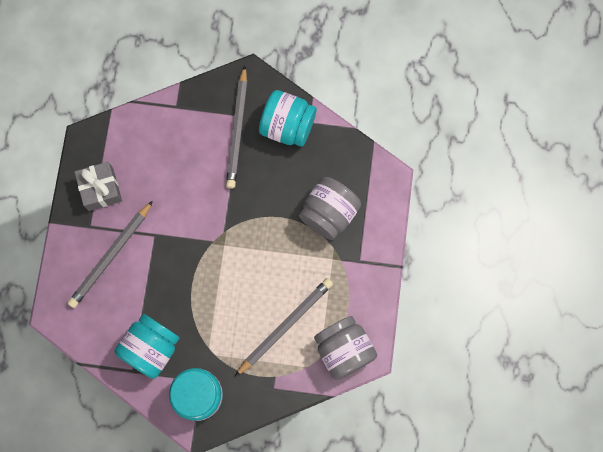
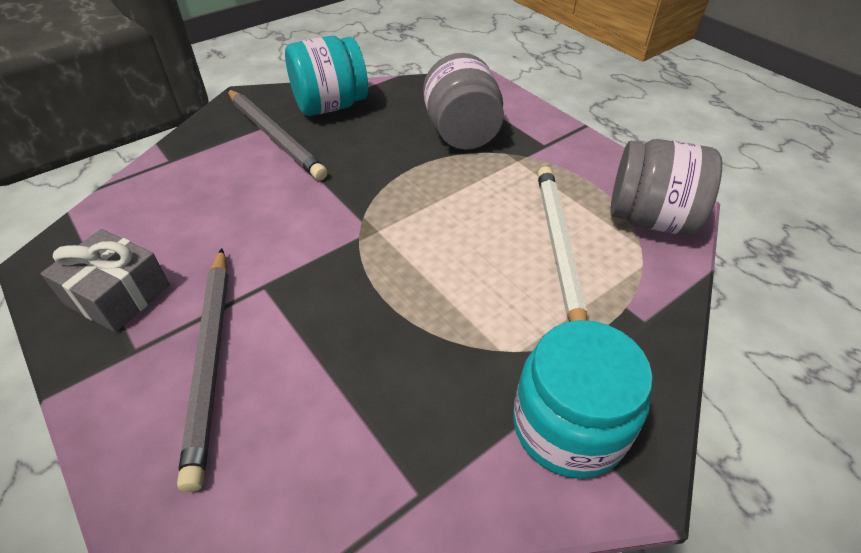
camera: 45 degrees left, 30 degrees down
(151, 348) = (415, 428): turquoise jar -> none
(285, 326) = (558, 247): grey pencil -> white pencil

